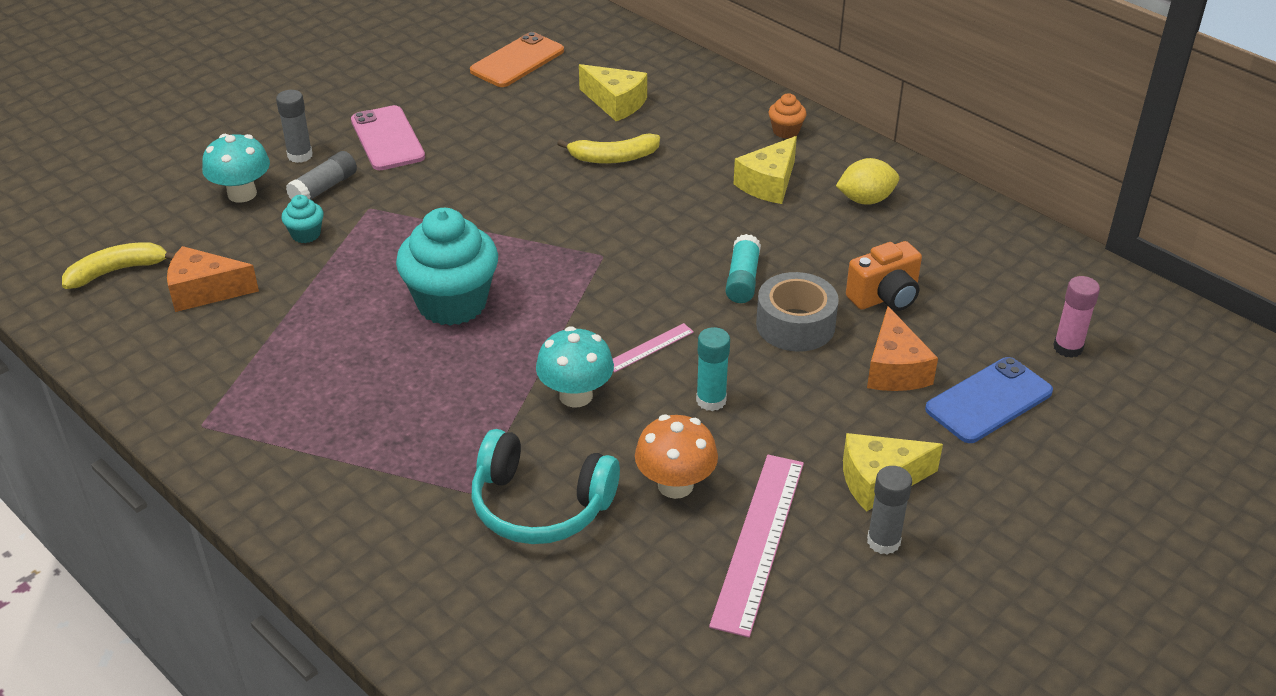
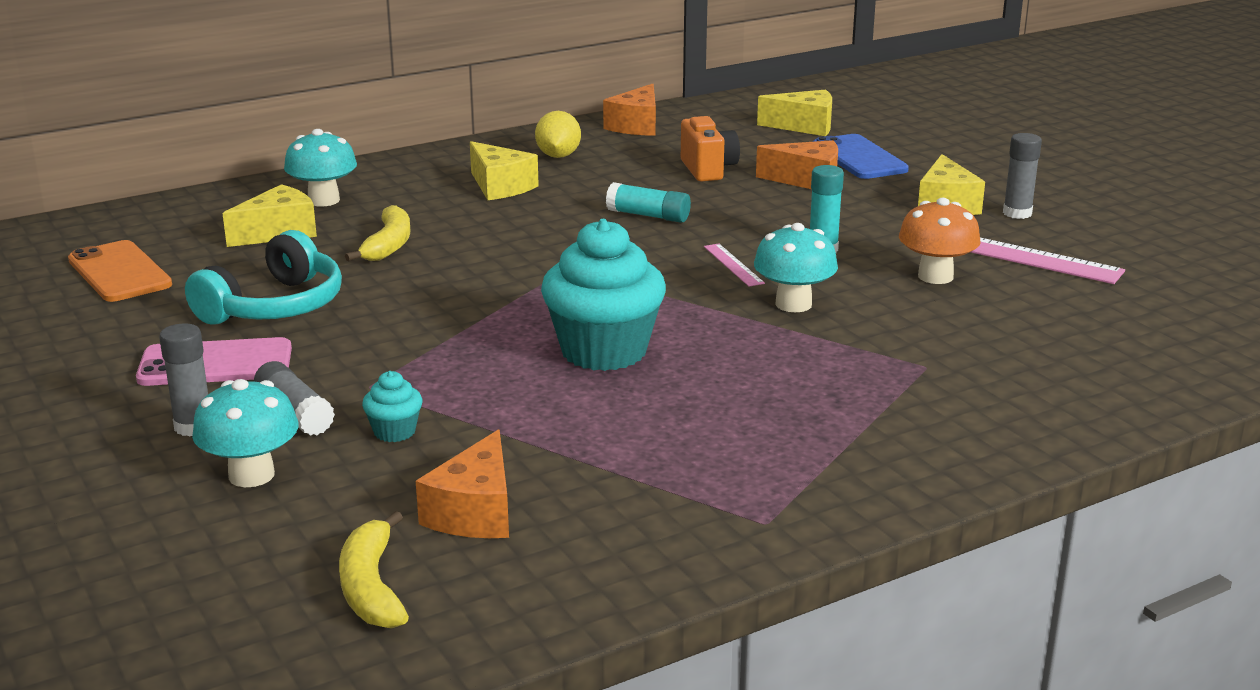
camera: 75 degrees left, 15 degrees down
(540, 505) = (952, 336): turquoise headphones -> turquoise headphones (275, 306)
(690, 105) = (324, 200): none -> turquoise mushroom
(786, 131) = (415, 169): orange cupcake -> none
(795, 325) = (729, 205): grey tape -> none
(985, 231) = (636, 126): none -> orange cheese
(1068, 348) = (804, 126): pink glue stick -> yellow cheese

